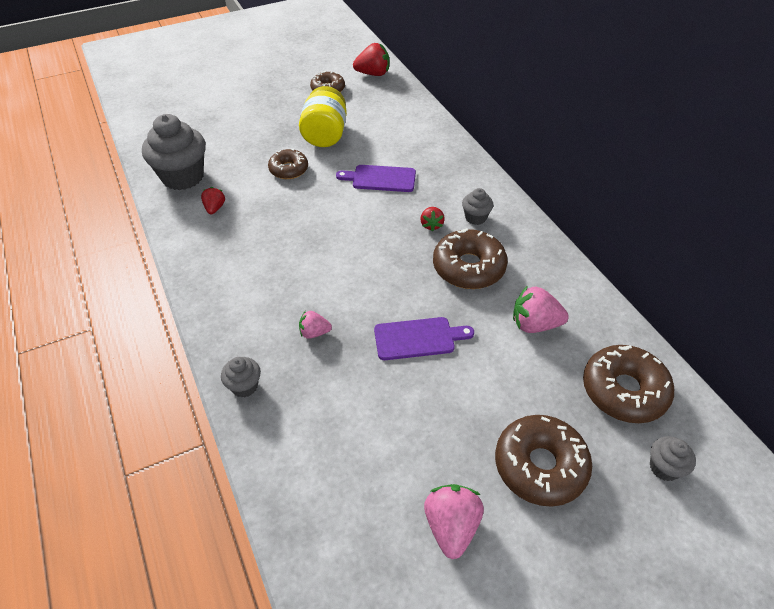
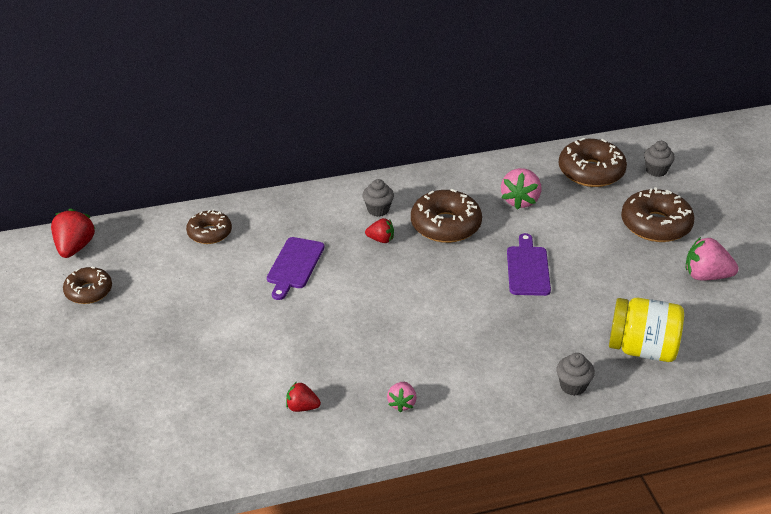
camera: 80 degrees left, 10 degrees down
(183, 177) = (227, 439): grey cupcake -> none
(289, 169) = (249, 338): brown donut -> brown donut (209, 233)
(314, 332) = (512, 334): pink strawberry -> pink strawberry (402, 403)
(325, 135) = (191, 302): yellow jar -> yellow jar (642, 349)

